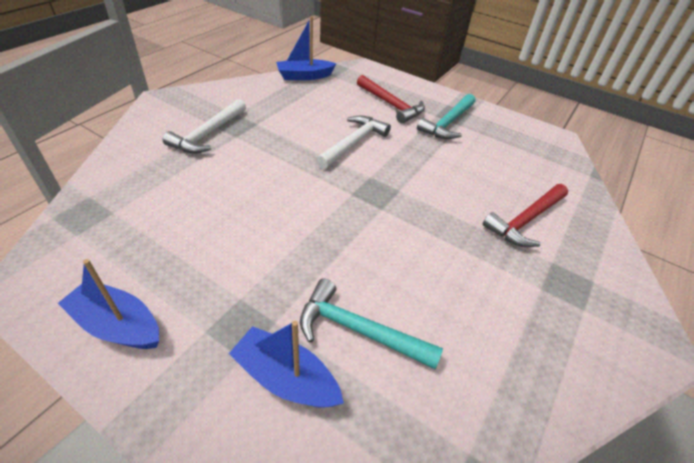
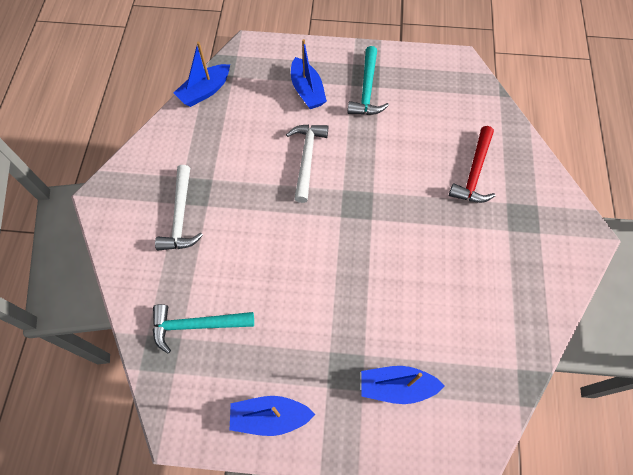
camera: 25 degrees left, 20 degrees up
(358, 330) = (417, 330): turquoise hammer -> turquoise hammer (196, 325)
(391, 105) = (307, 90): red hammer -> blue boat

